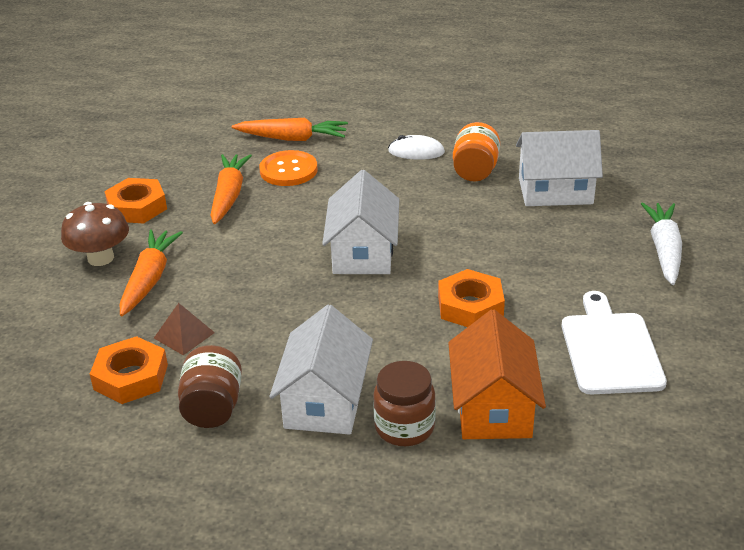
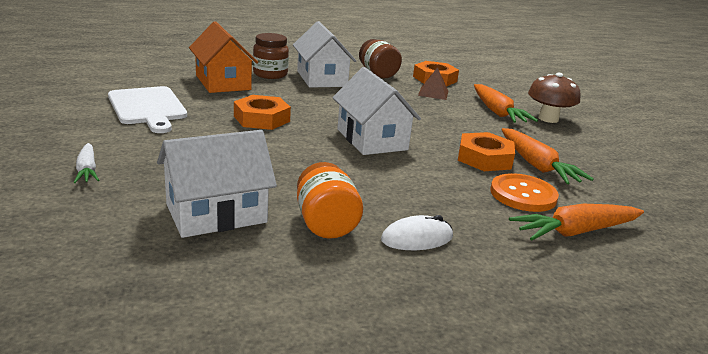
camera: 150 degrees right, 10 degrees down
(137, 207) = (588, 148): orange nut -> orange nut (484, 158)
(664, 250) = (87, 170): white carrot -> white carrot, size x0.60

